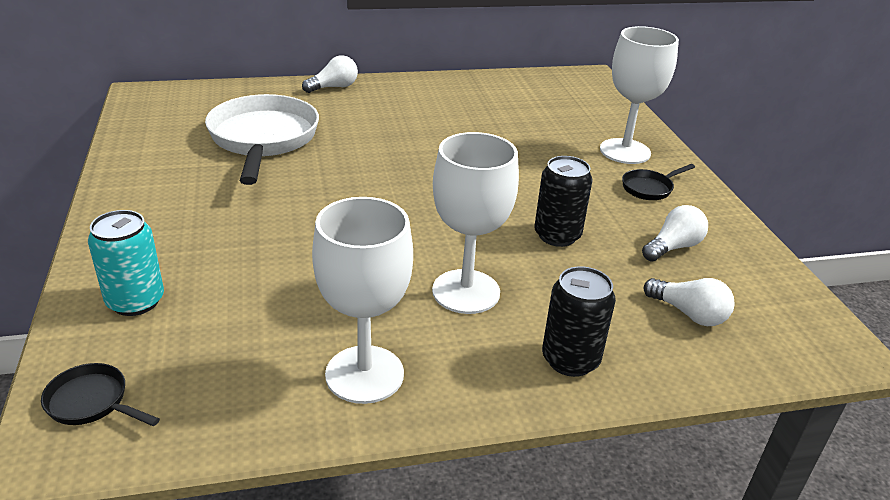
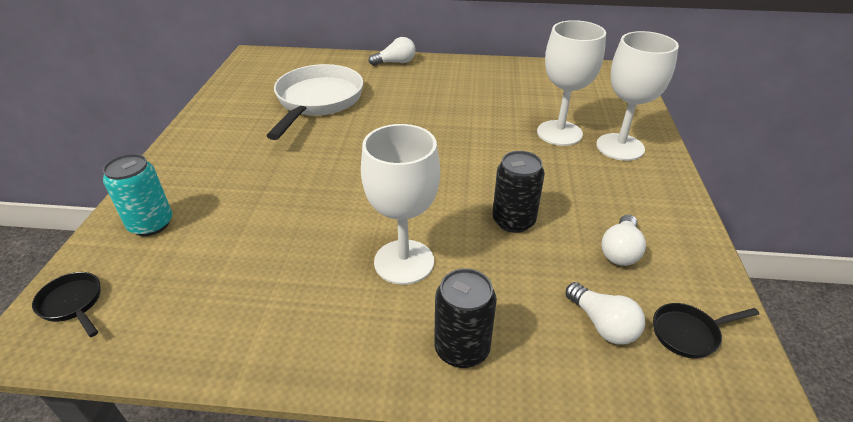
camera: 20 degrees right, 5 degrees up
(364, 374) = (278, 324): white goblet -> white goblet (559, 133)
(649, 188) = (626, 187): black pan -> black pan (689, 333)
(673, 247) = (620, 251): white light bulb -> white light bulb turned 135 degrees clockwise

